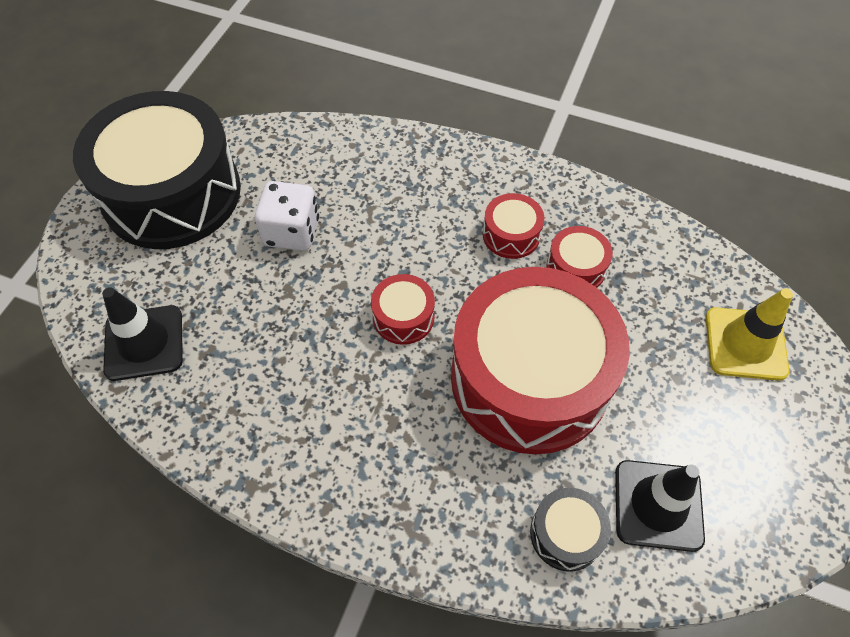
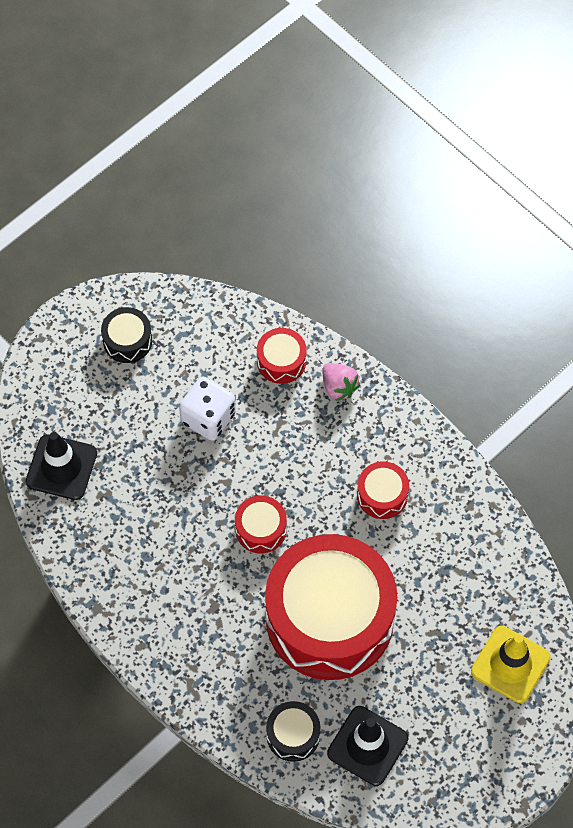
camera: 25 degrees right, 5 degrees up
(172, 193) = (127, 341): black drum -> black drum, size x0.41
(412, 157) = (339, 387): none -> pink strawberry
(576, 268) = (417, 546): red drum -> red drum (281, 361)

